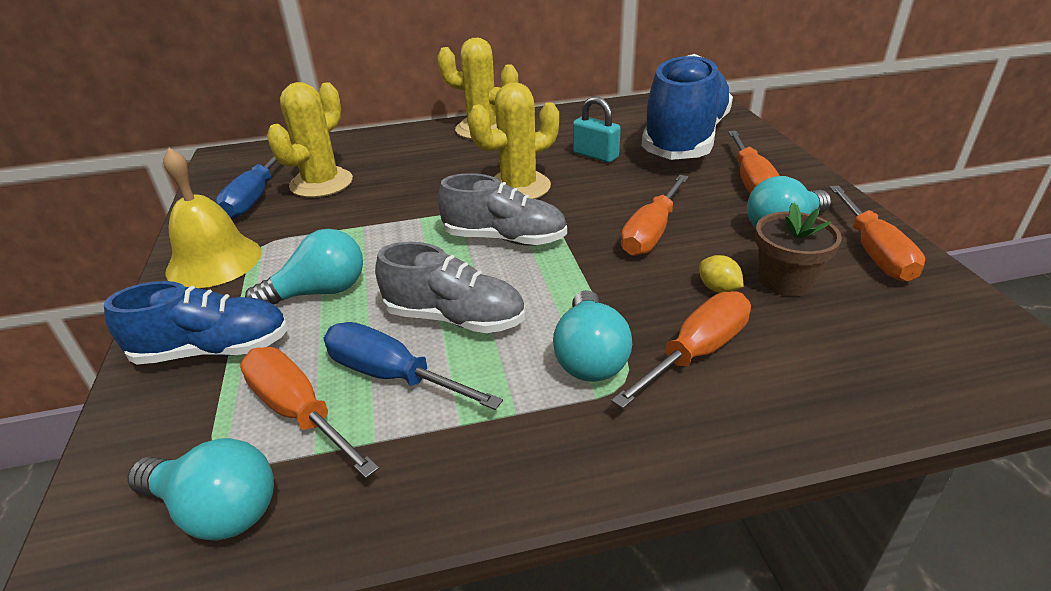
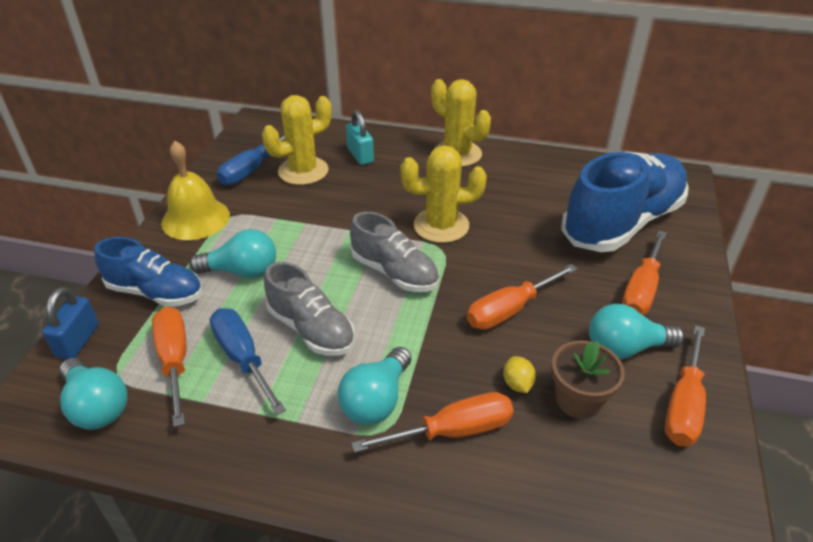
camera: 25 degrees right, 5 degrees up
(128, 443) = (78, 341): none -> blue padlock
(595, 155) = (528, 214): turquoise padlock -> turquoise padlock (360, 155)

